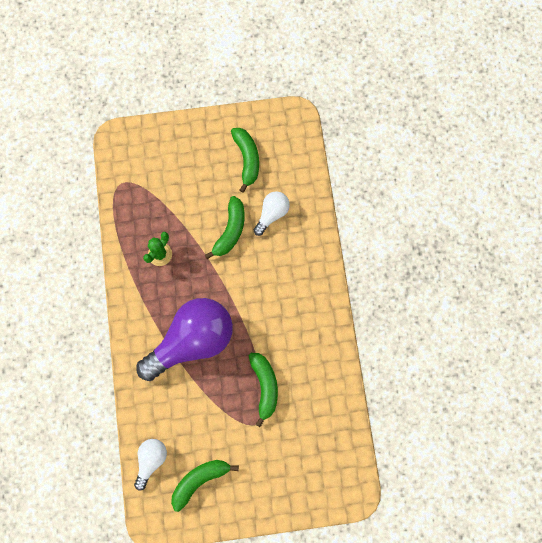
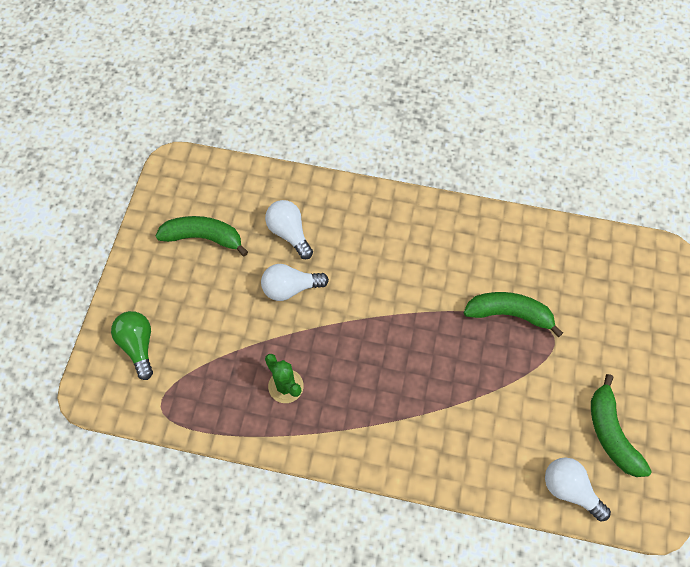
camera: 70 degrees left, 10 degrees down
(156, 152) = (138, 345): none -> green light bulb
(192, 341) = (422, 383): purple light bulb -> none
(230, 231) = (290, 288): green banana -> white light bulb

